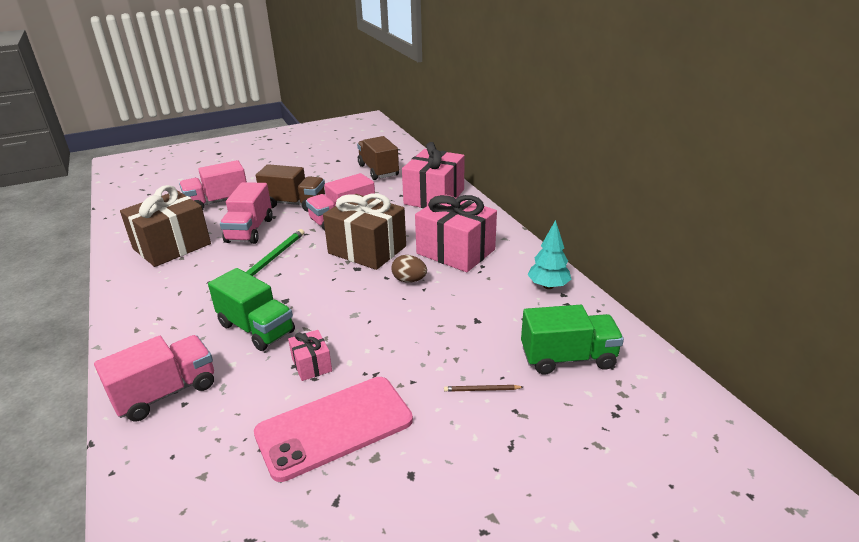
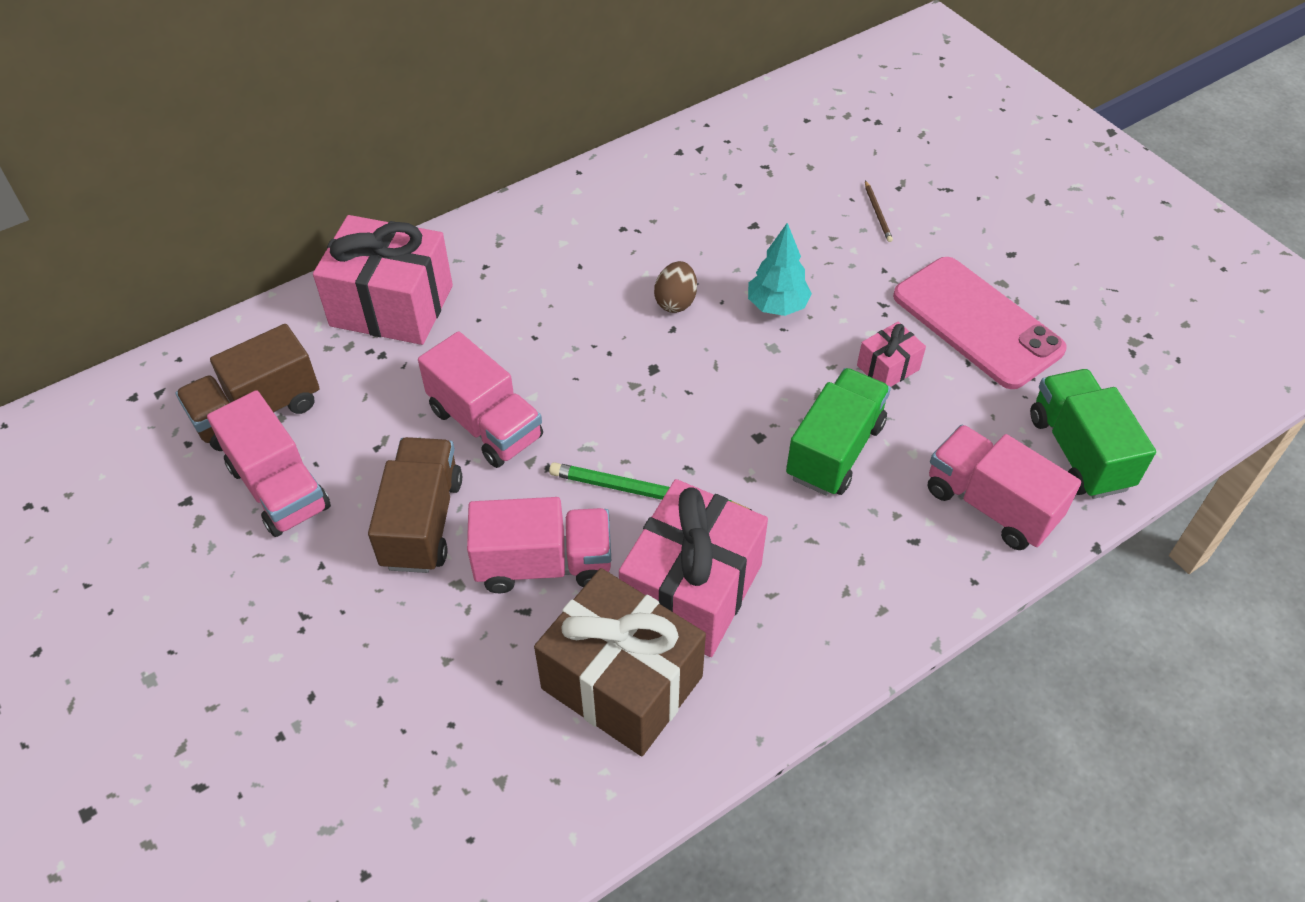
camera: 100 degrees left, 20 degrees up
(217, 202) = (416, 678): pink truck -> pink truck (279, 488)
(367, 250) = (594, 366): brown gift -> none
(455, 251) = (586, 259): pink gift -> pink gift (692, 590)
(548, 286) = (663, 164): turquoise tree -> turquoise tree (777, 306)
(568, 358) = (803, 150): green truck -> green truck (1078, 452)

